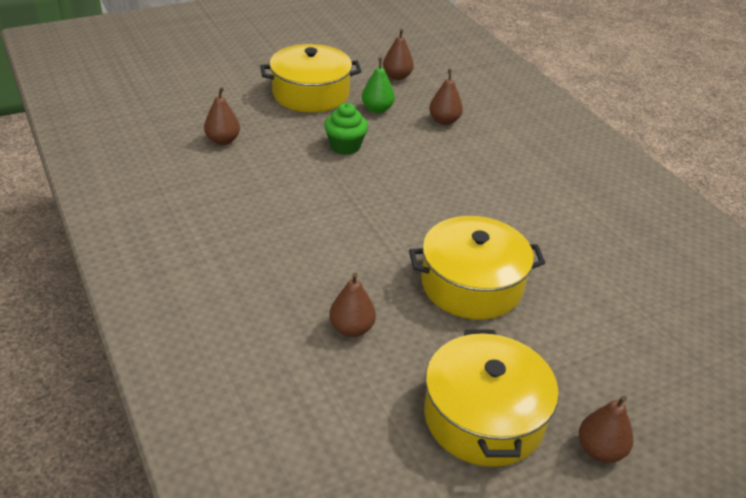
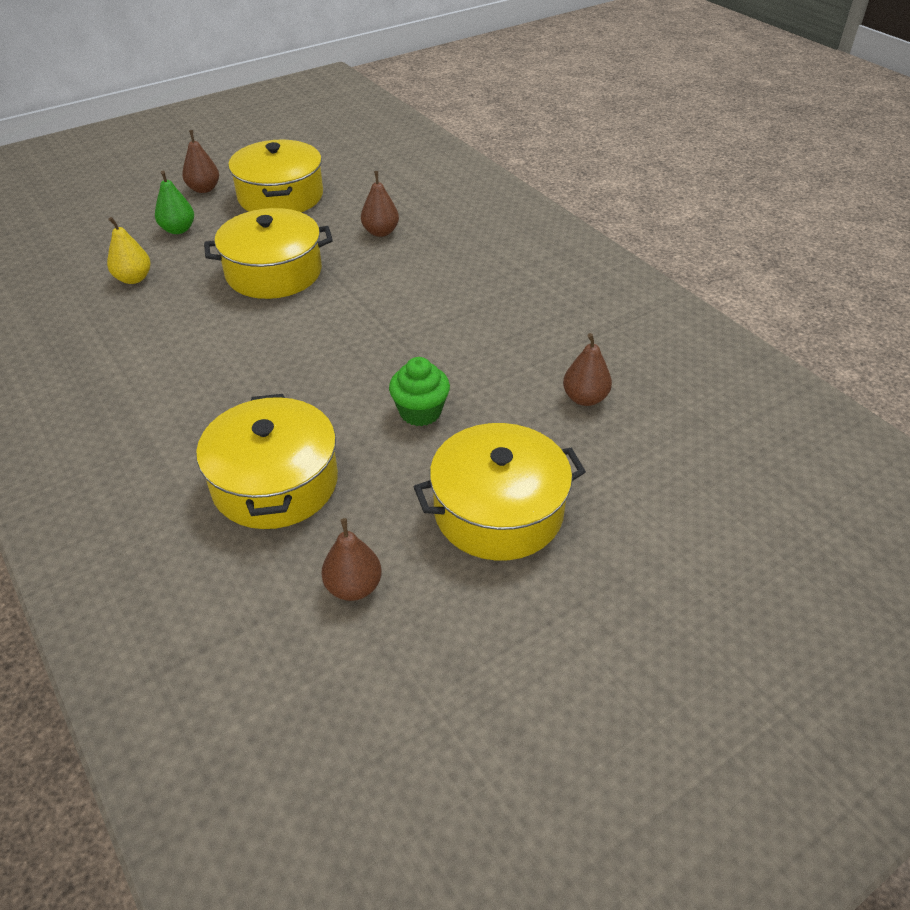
camera: 175 degrees right, 5 degrees up
(377, 109) = (383, 492): green pear -> green pear (178, 230)
(444, 121) = (275, 483): brown pear -> yellow pot
(618, 295) = (133, 278): none -> yellow pear

